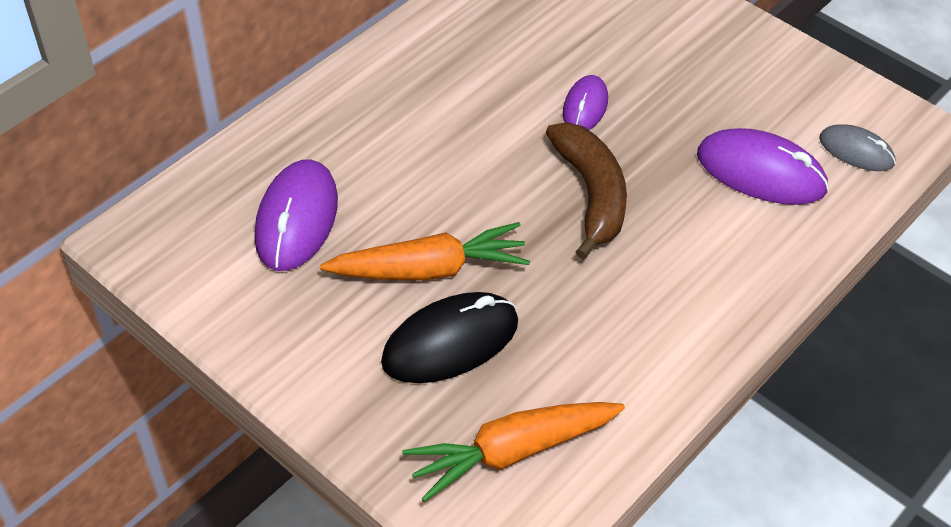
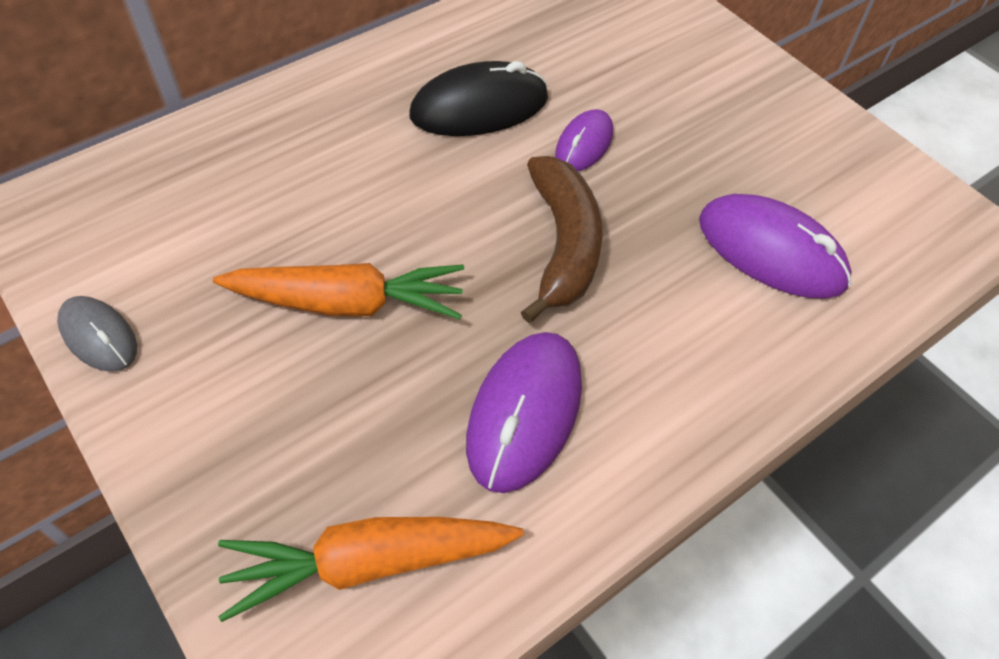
camera: 10 degrees right, 5 degrees up
(297, 219) = (220, 219): purple mouse -> purple mouse (524, 412)
(450, 342) = (341, 398): black mouse -> black mouse (479, 107)
(856, 151) = (892, 244): grey mouse -> grey mouse (99, 336)

